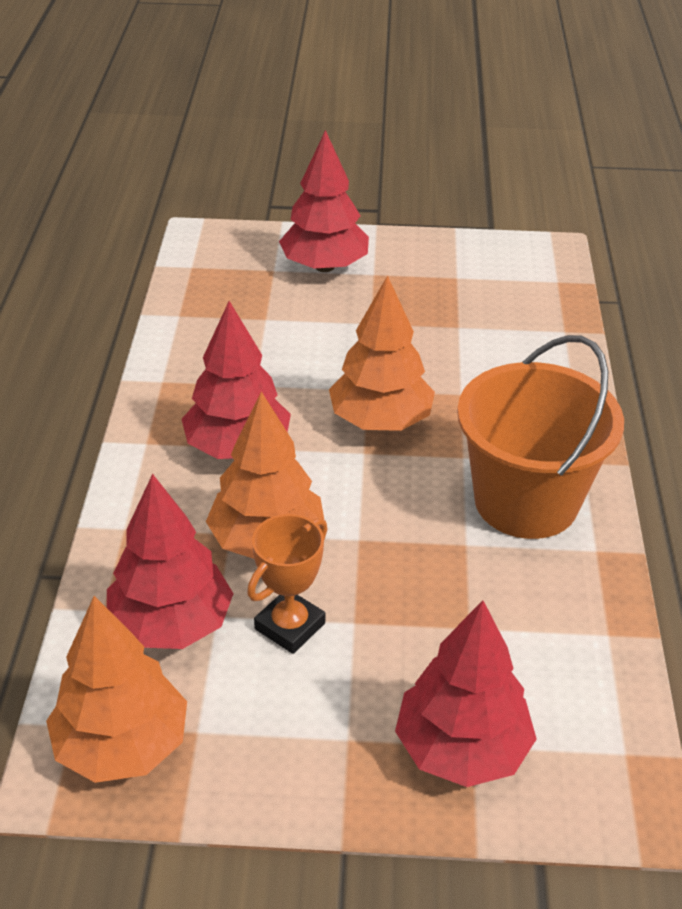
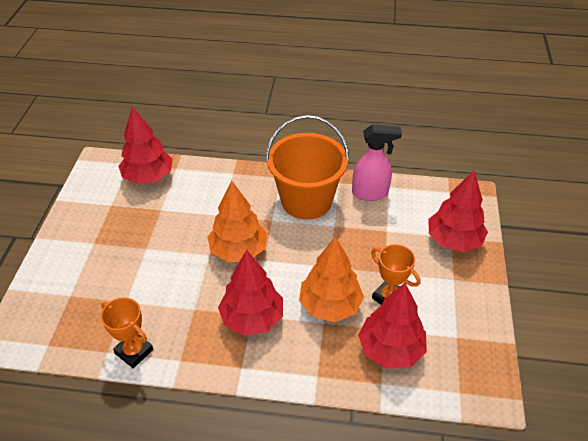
camera: 85 degrees left, 5 degrees up
(122, 746) = (469, 369): orange tree -> none
(178, 337) = (134, 351): none -> orange trophy
(324, 266) = (76, 267): red tree -> red tree (148, 177)
(576, 602) = (370, 193): none -> pink spray bottle

